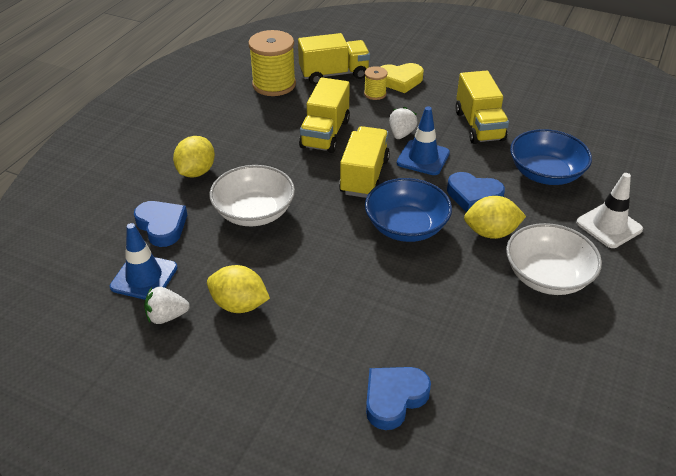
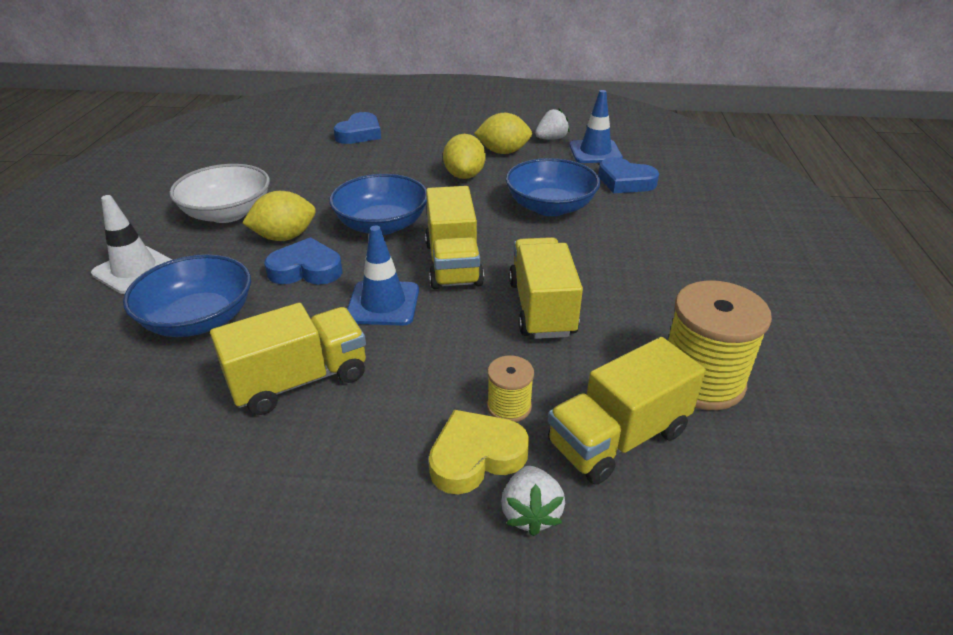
camera: 160 degrees right, 5 degrees down
(196, 172) = (653, 228): yellow lemon -> yellow lemon (464, 175)
(254, 212) = (550, 207): white bowl -> blue bowl
(401, 134) = (428, 334): white strawberry -> white strawberry (530, 513)
(479, 126) = (299, 380): yellow truck -> yellow truck turned 90 degrees clockwise

